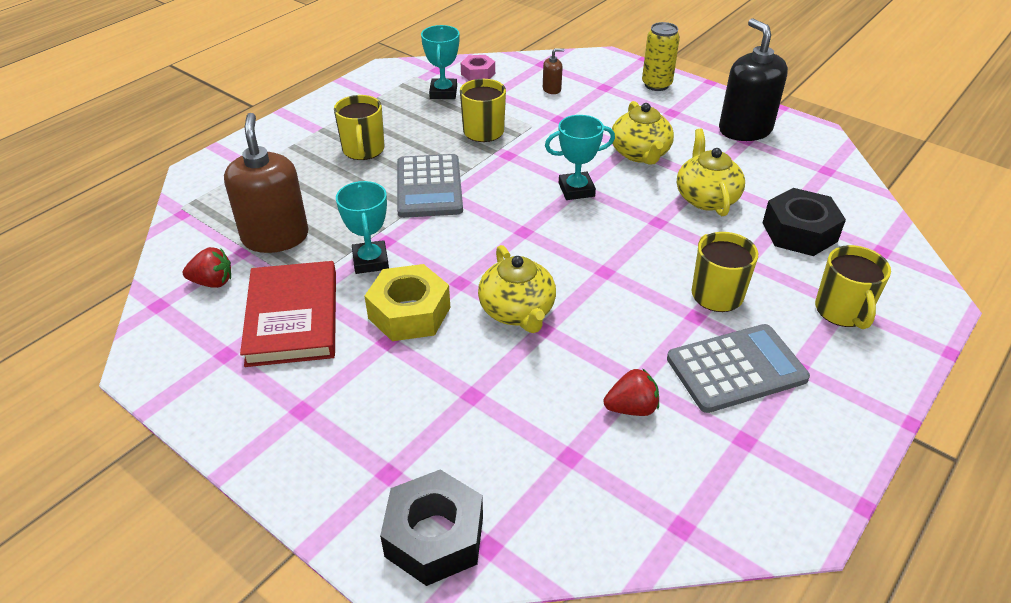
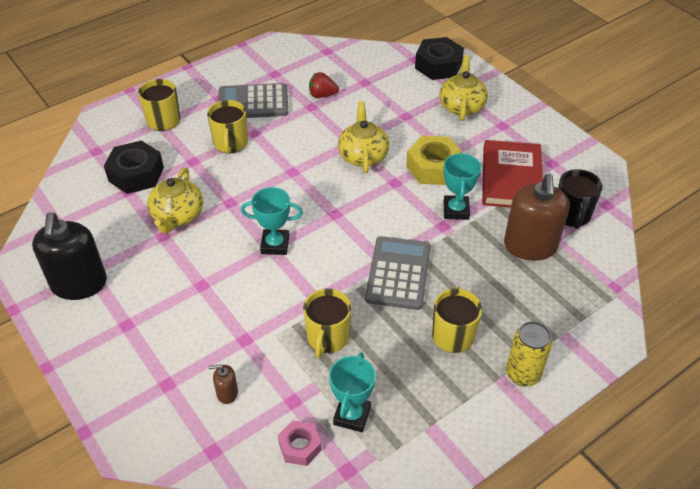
camera: 165 degrees left, 5 degrees up
(212, 282) = (572, 215): red strawberry -> black mug
(640, 154) = (196, 274): yellow teapot -> yellow teapot (462, 106)
(656, 85) = (108, 374): yellow can -> yellow can (523, 374)

